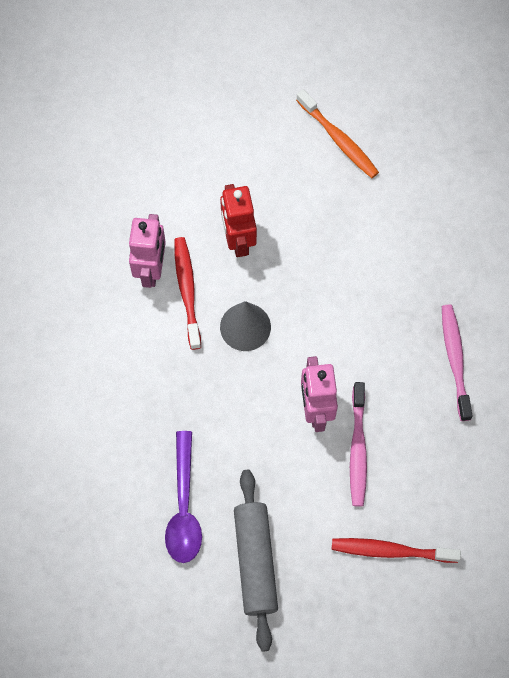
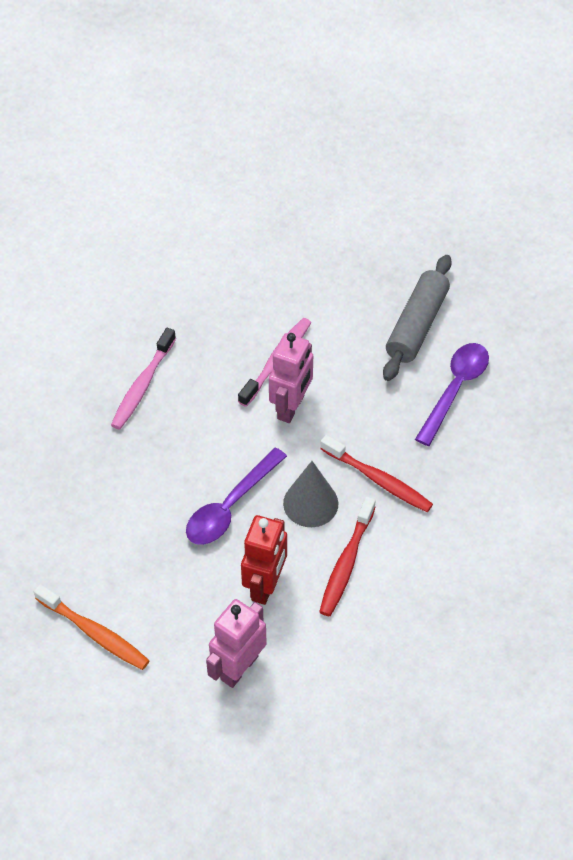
camera: 150 degrees left, 15 degrees down
(151, 269) = (370, 601): pink robot -> pink robot (239, 667)
(307, 289) = (230, 506): none -> purple spoon
(339, 139) = (95, 633): orange toothbrush -> orange toothbrush turned 135 degrees clockwise
(391, 550) = (301, 283): red toothbrush -> red toothbrush (378, 480)

